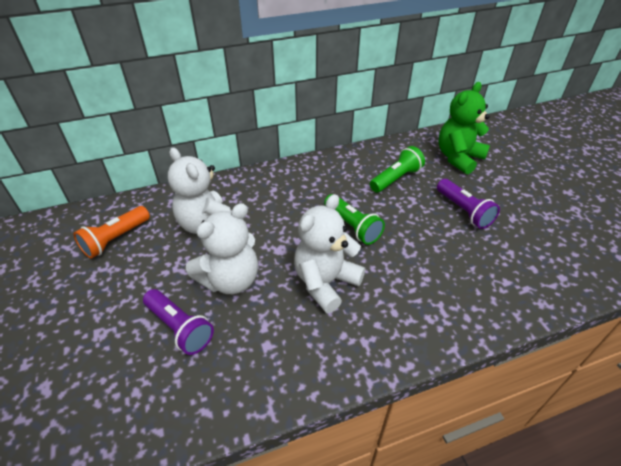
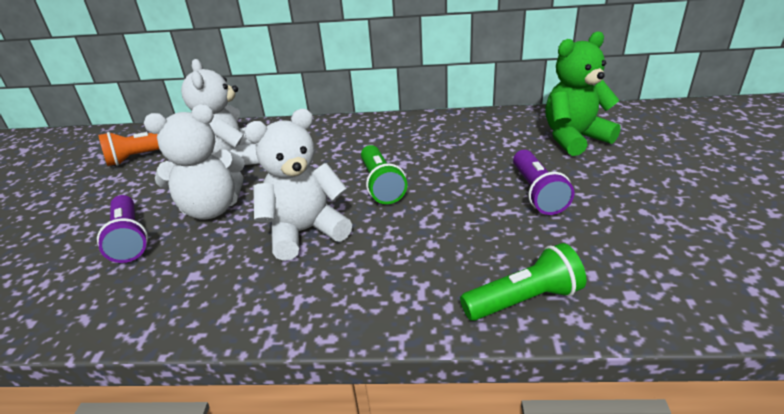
camera: 25 degrees right, 10 degrees down
(396, 179) = (473, 148): green flashlight -> green flashlight (524, 300)

